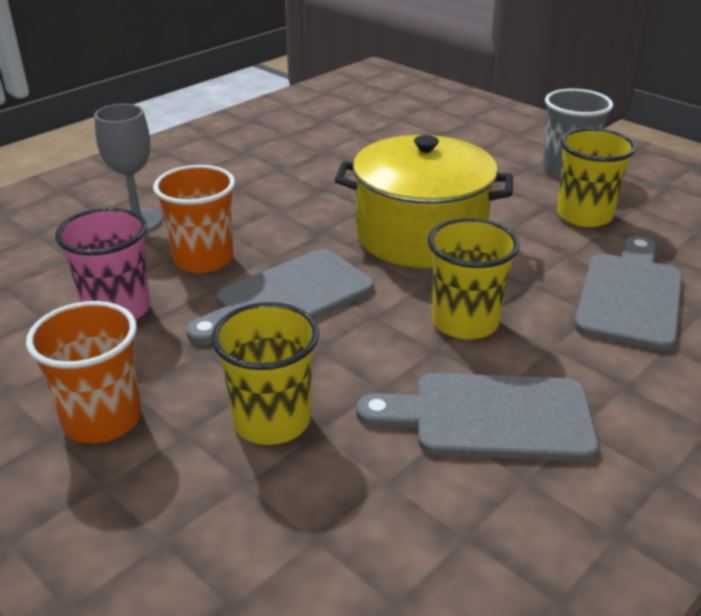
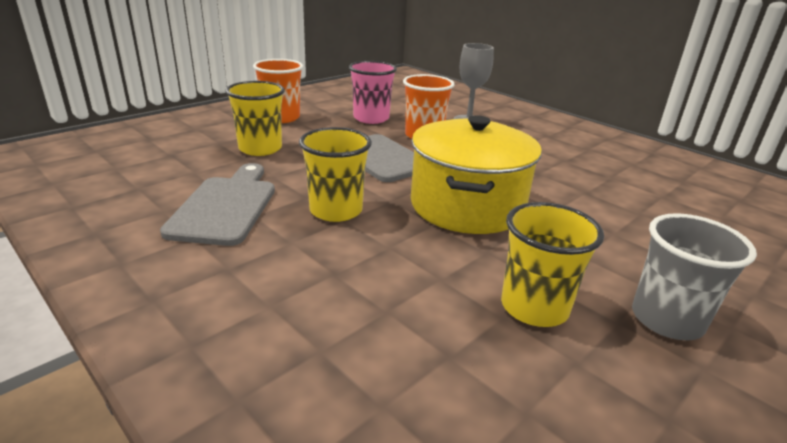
camera: 90 degrees right, 5 degrees down
(630, 296) = (360, 303): grey cutting board -> none

